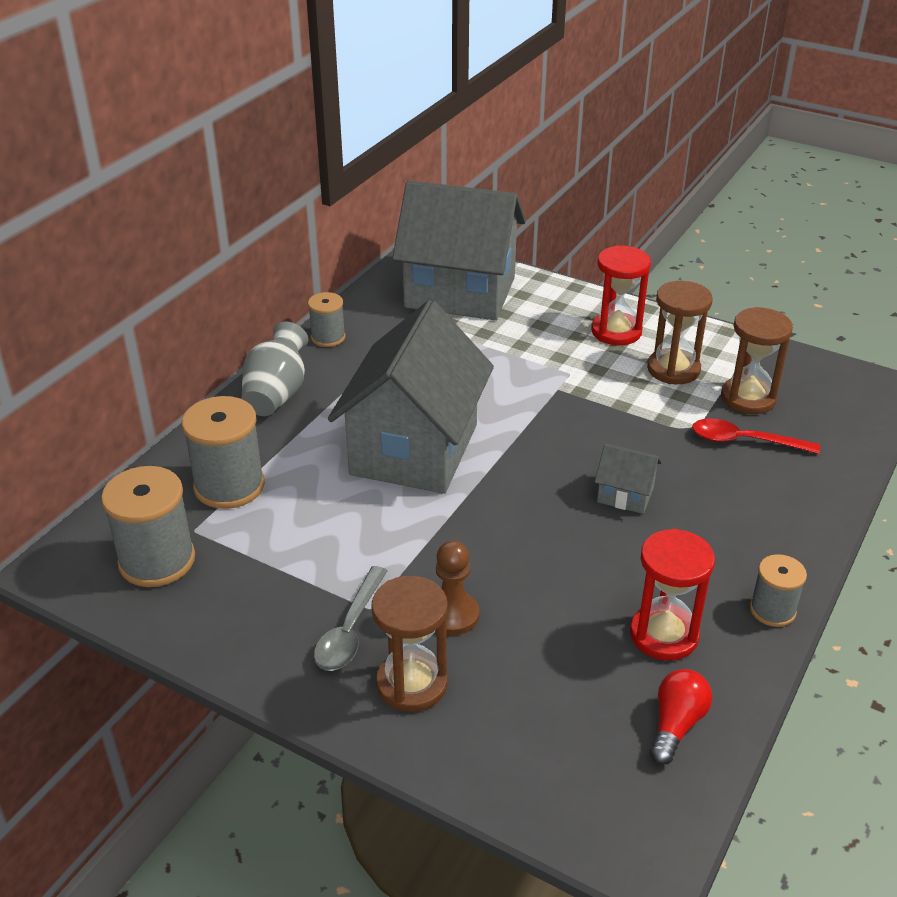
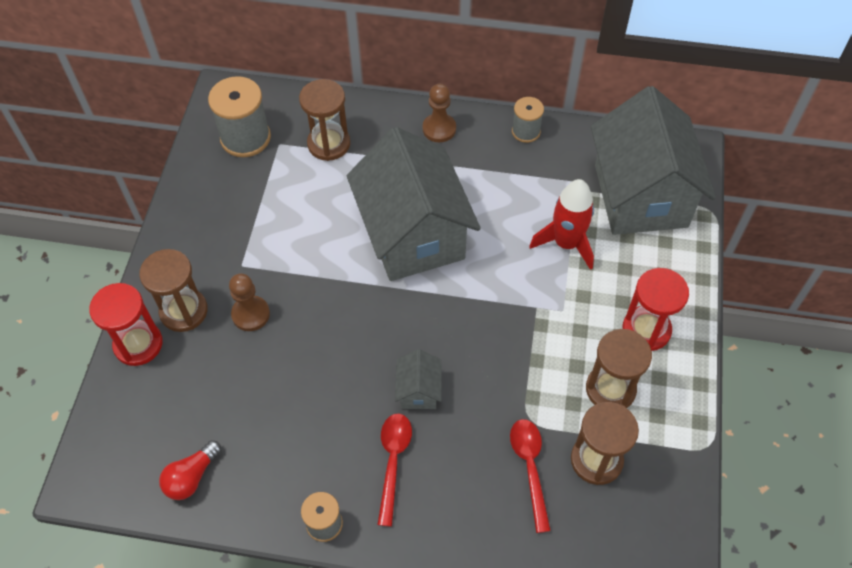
camera: 70 degrees right, 20 degrees up
(229, 486) = (329, 144): grey spool -> brown hourglass
(276, 394) = (439, 129): grey vase -> brown pawn
(349, 630) = (218, 261): grey spoon -> none
(414, 449) = (413, 235): grey house -> grey house turned 75 degrees clockwise
(490, 350) = (566, 243): none -> red rocket
(664, 635) = (274, 451): red hourglass -> red hourglass (138, 344)
(676, 725) = (191, 477): red light bulb -> red light bulb turned 120 degrees clockwise
(708, 535) = (393, 461): none -> red spoon

